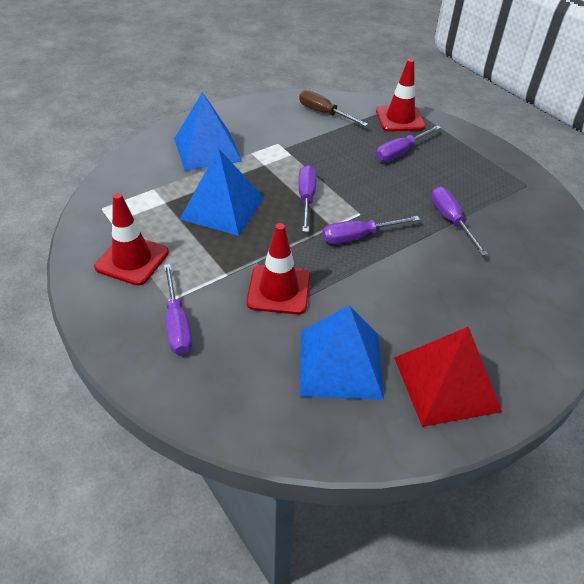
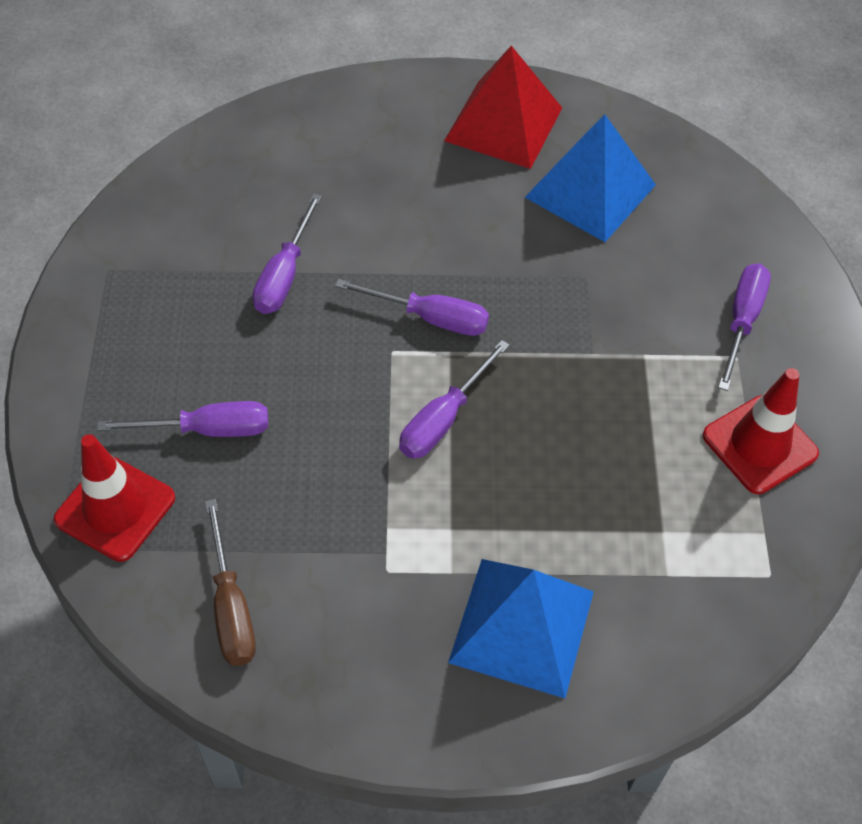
camera: 145 degrees left, 10 degrees up
(222, 208) = (580, 471): blue pyramid -> none
(279, 290) = (593, 301): red traffic cone -> none

